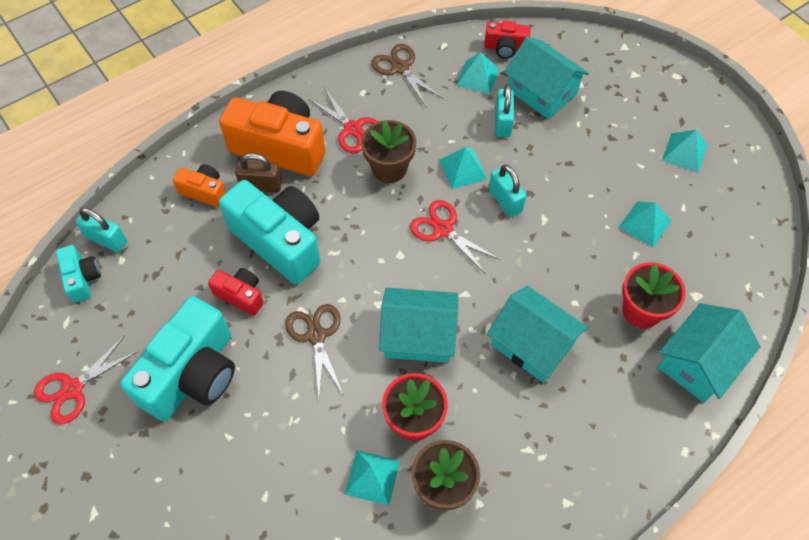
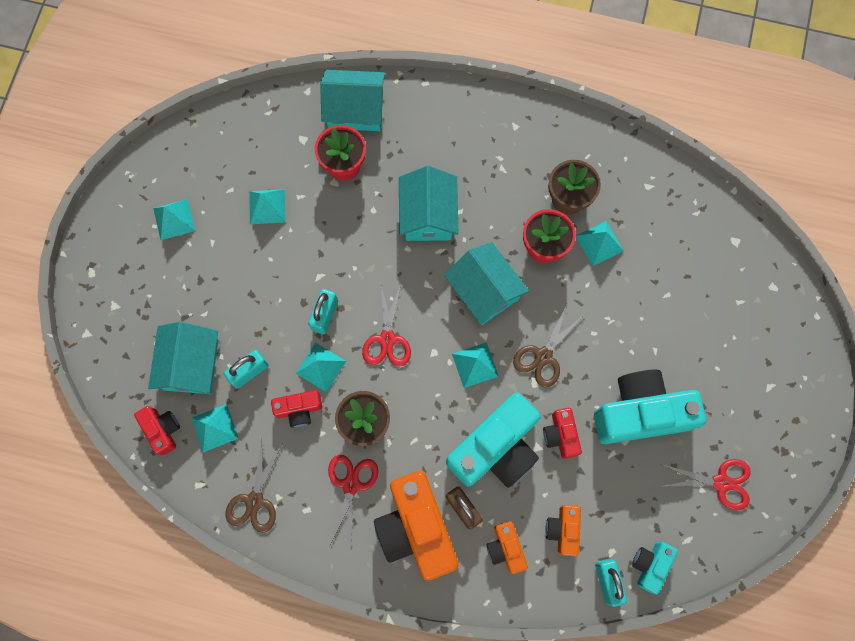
camera: 130 degrees left, 15 degrees up
(173, 239) = (563, 529): none -> orange camera
(280, 241) = (496, 448): turquoise camera -> turquoise camera turned 135 degrees counterclockwise
(360, 277) = (475, 365): none -> turquoise pyramid
(442, 134) = (299, 409): none -> red camera

